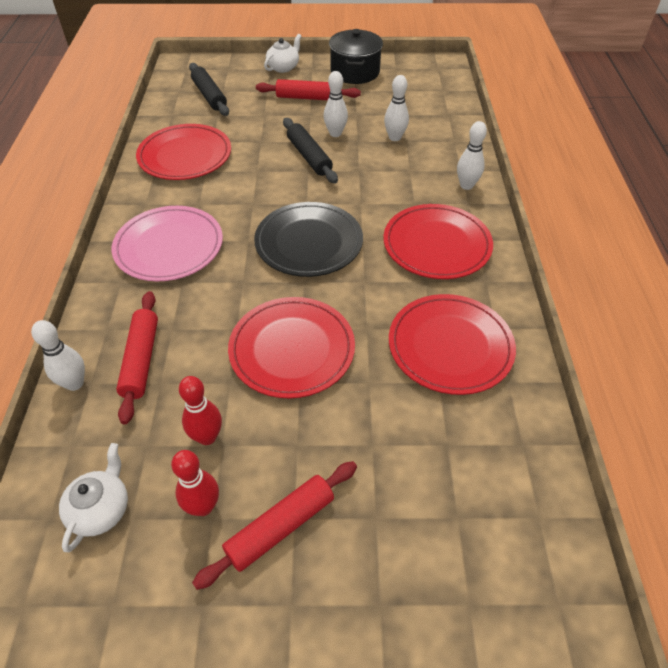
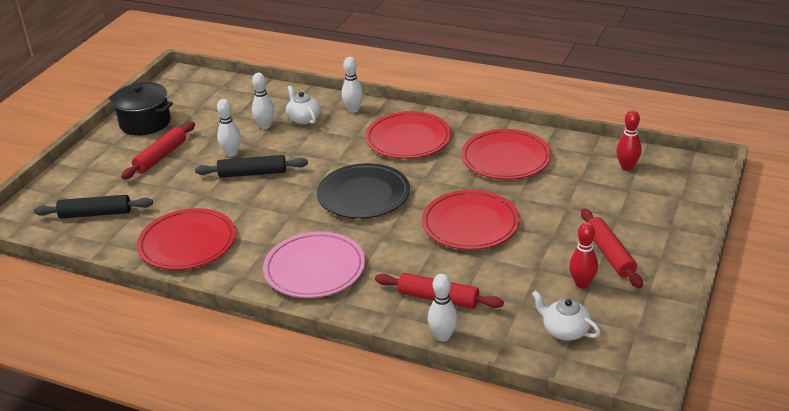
camera: 65 degrees left, 15 degrees down
(207, 437) = (527, 274): red bowling pin -> red bowling pin (627, 167)
(283, 67) = (92, 160): white teapot -> white teapot (303, 118)

